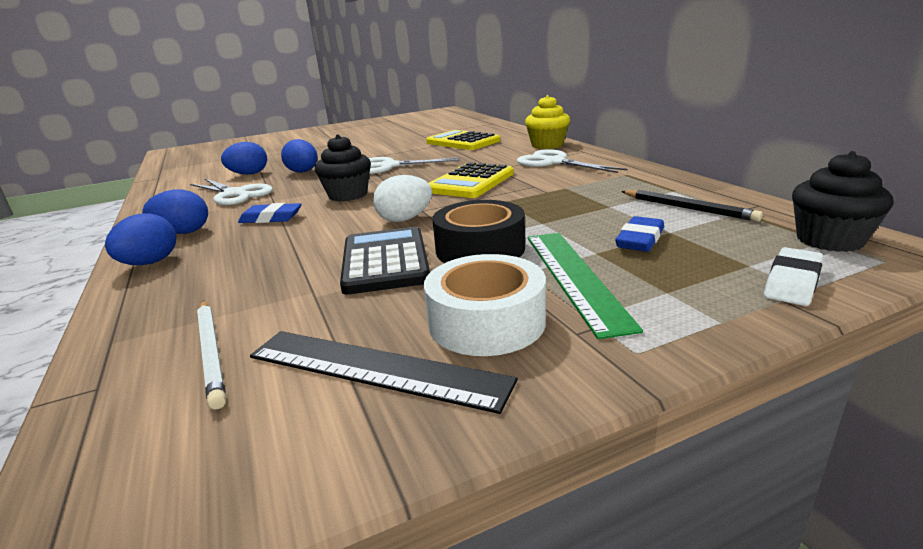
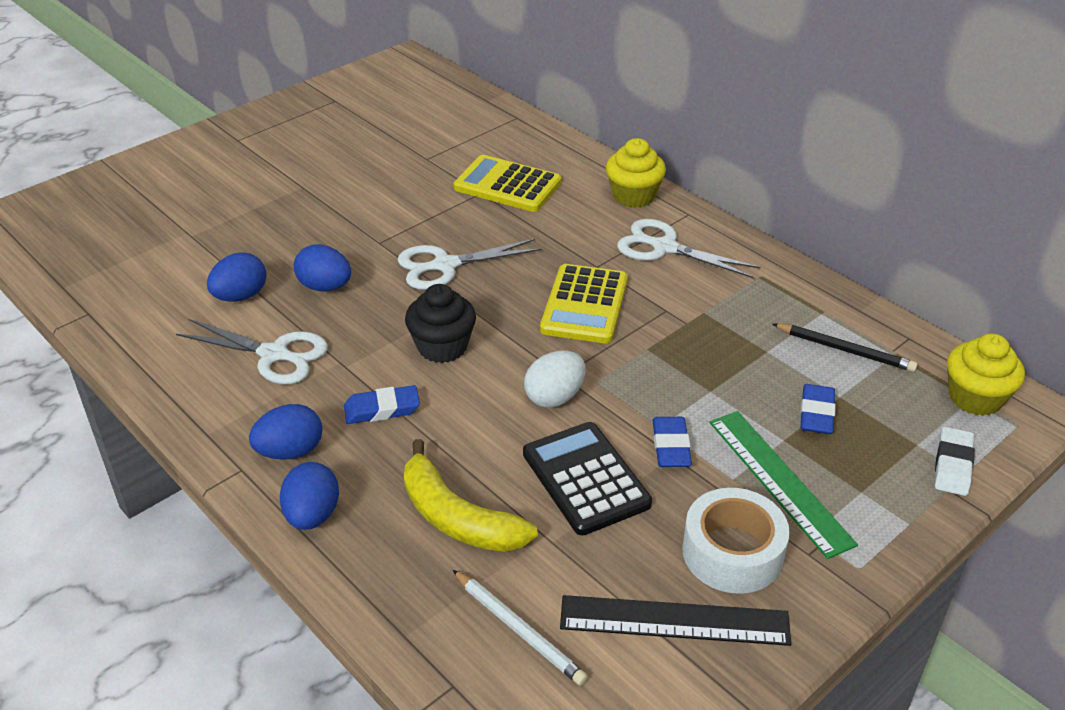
camera: 20 degrees left, 15 degrees up
(253, 273) = (457, 517): none -> yellow banana
(480, 249) = (671, 446): black tape -> blue eraser
(829, 240) = (975, 398): black cupcake -> yellow cupcake

